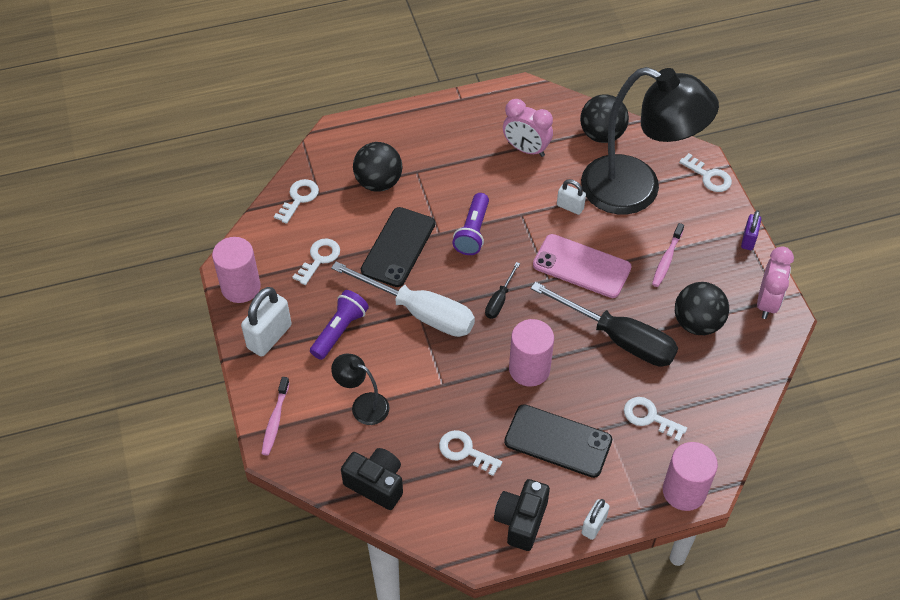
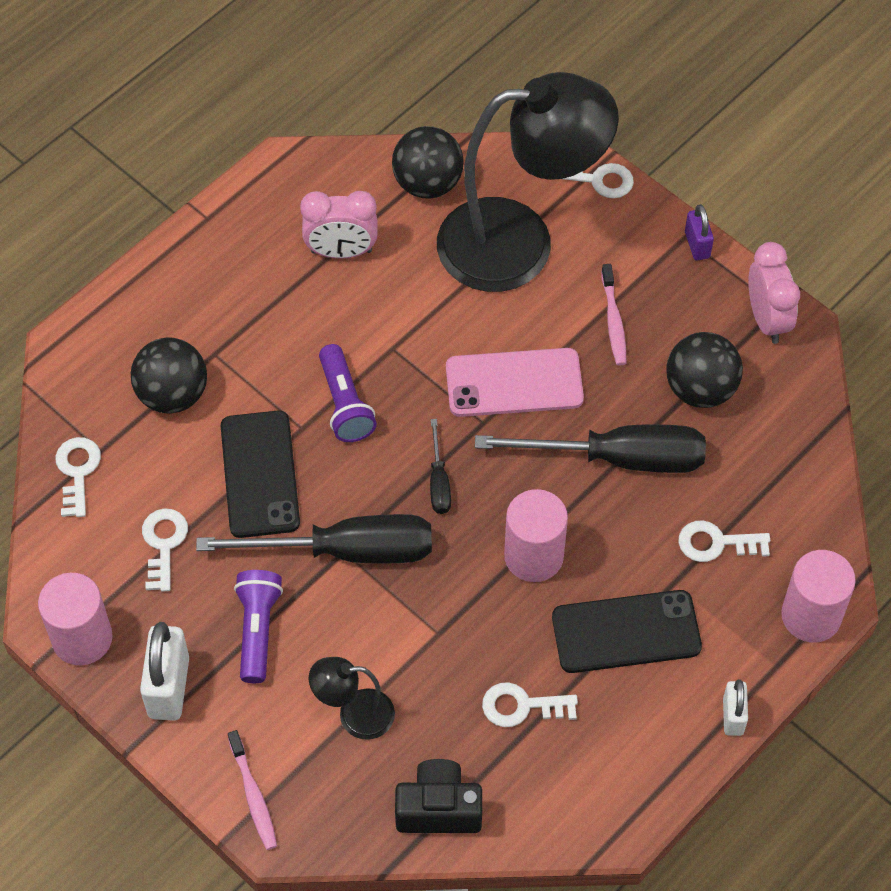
camera: 30 degrees left, 5 degrees up
(419, 312) = (346, 551): white screwdriver -> black screwdriver
(521, 521) = (644, 757): black camera -> none
(570, 207) = (449, 307): white padlock -> none

